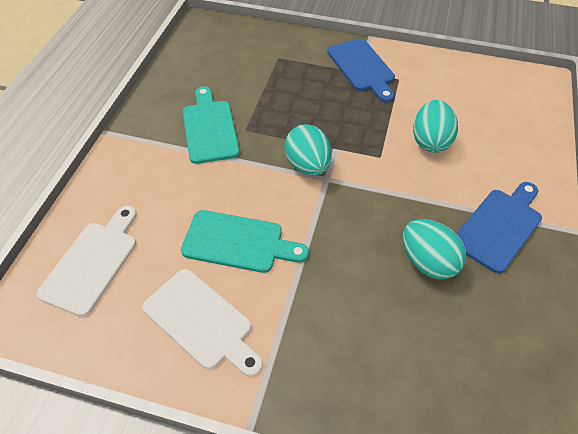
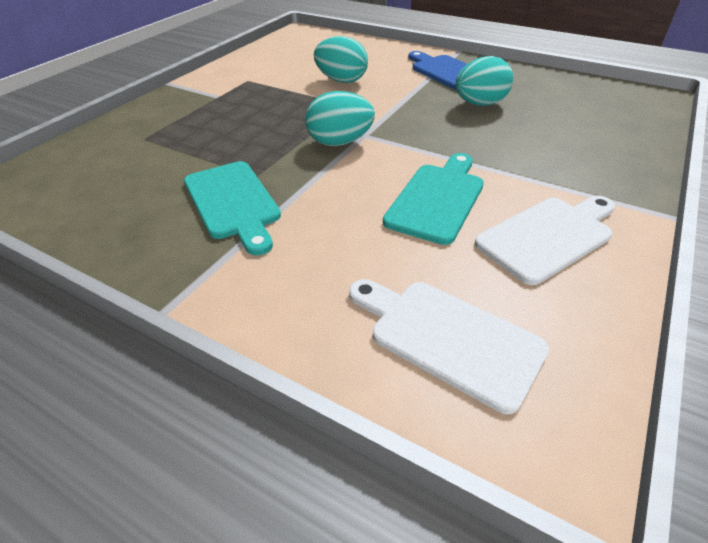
camera: 75 degrees left, 10 degrees down
(209, 128) = (233, 202): turquoise cutting board -> turquoise cutting board turned 120 degrees counterclockwise
(362, 68) = (213, 94): blue cutting board -> none

